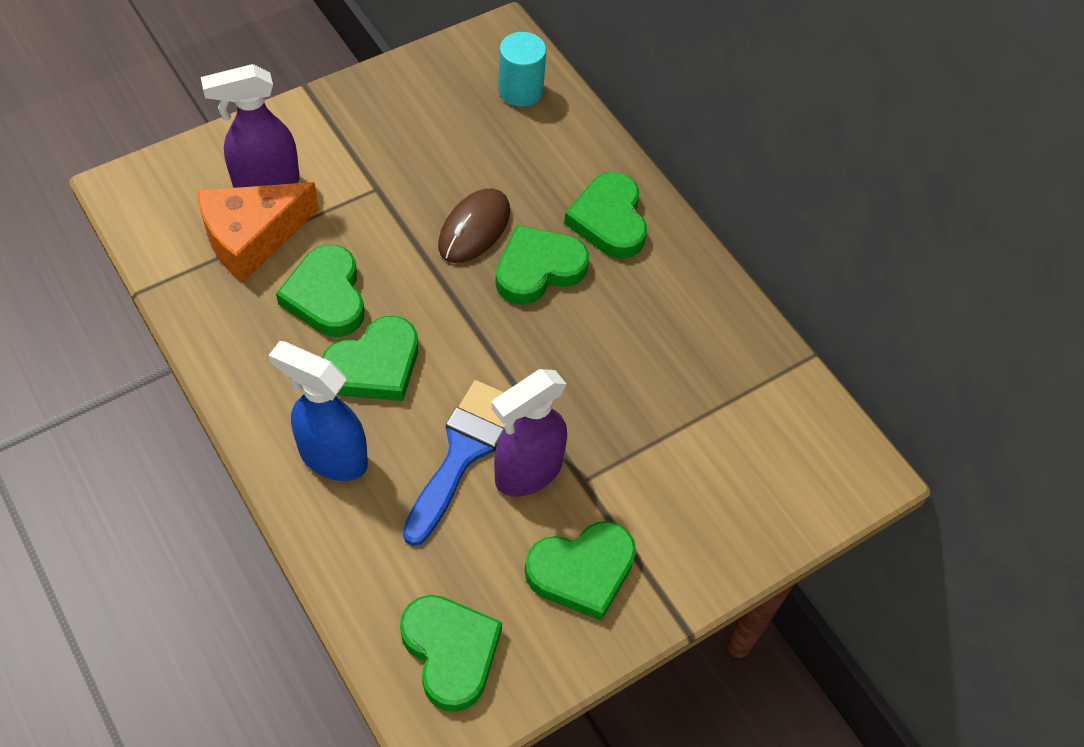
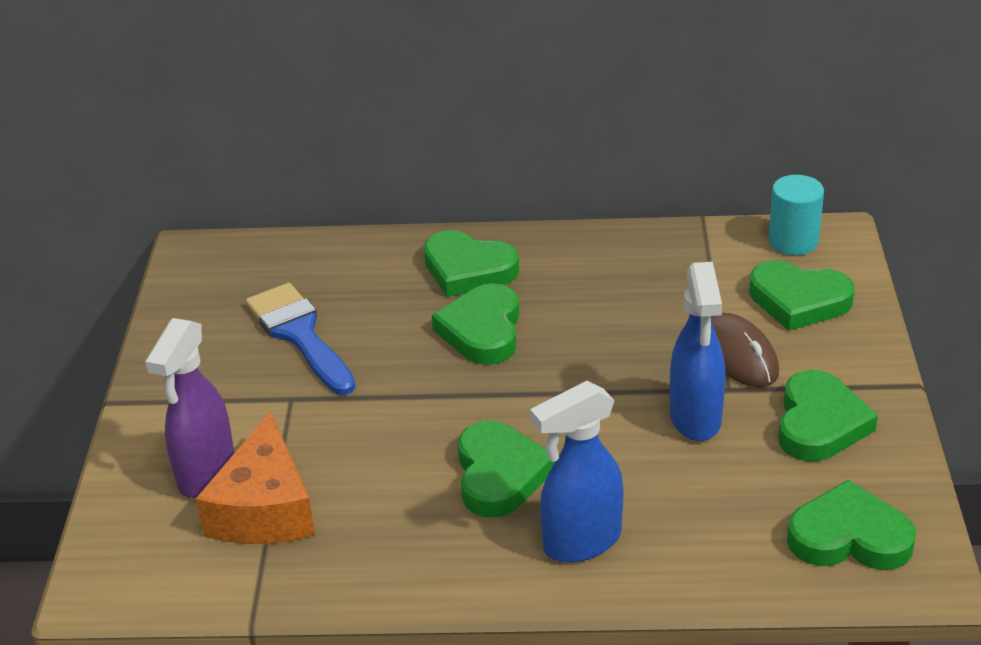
camera: 50 degrees left, 20 degrees down
(326, 296) = (388, 479): green heart -> green heart (798, 300)
(463, 452) = (643, 451): blue brush -> blue brush (299, 335)
(474, 228) = (400, 352): brown mouse -> brown mouse (738, 355)
(520, 90) = (270, 265): turquoise cylinder -> turquoise cylinder (793, 241)
(527, 473) = (695, 419): purple spray bottle -> blue spray bottle

